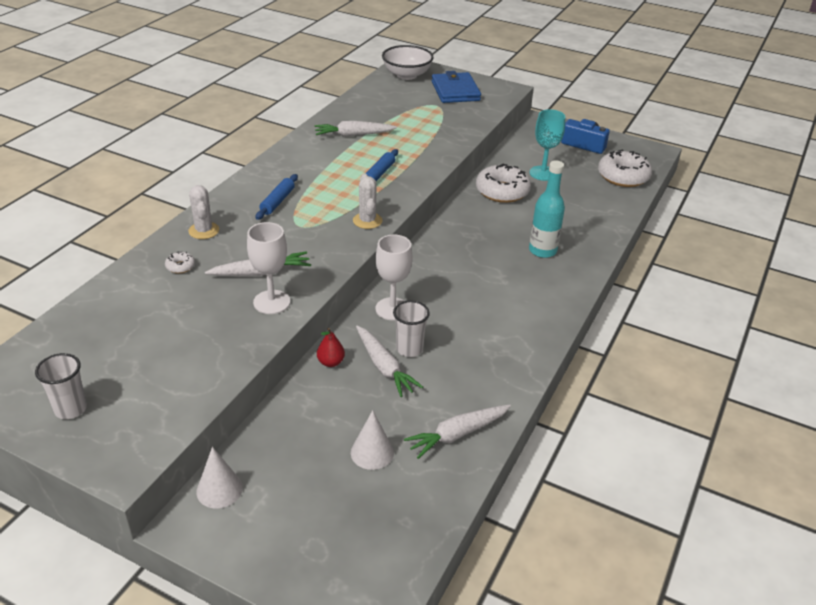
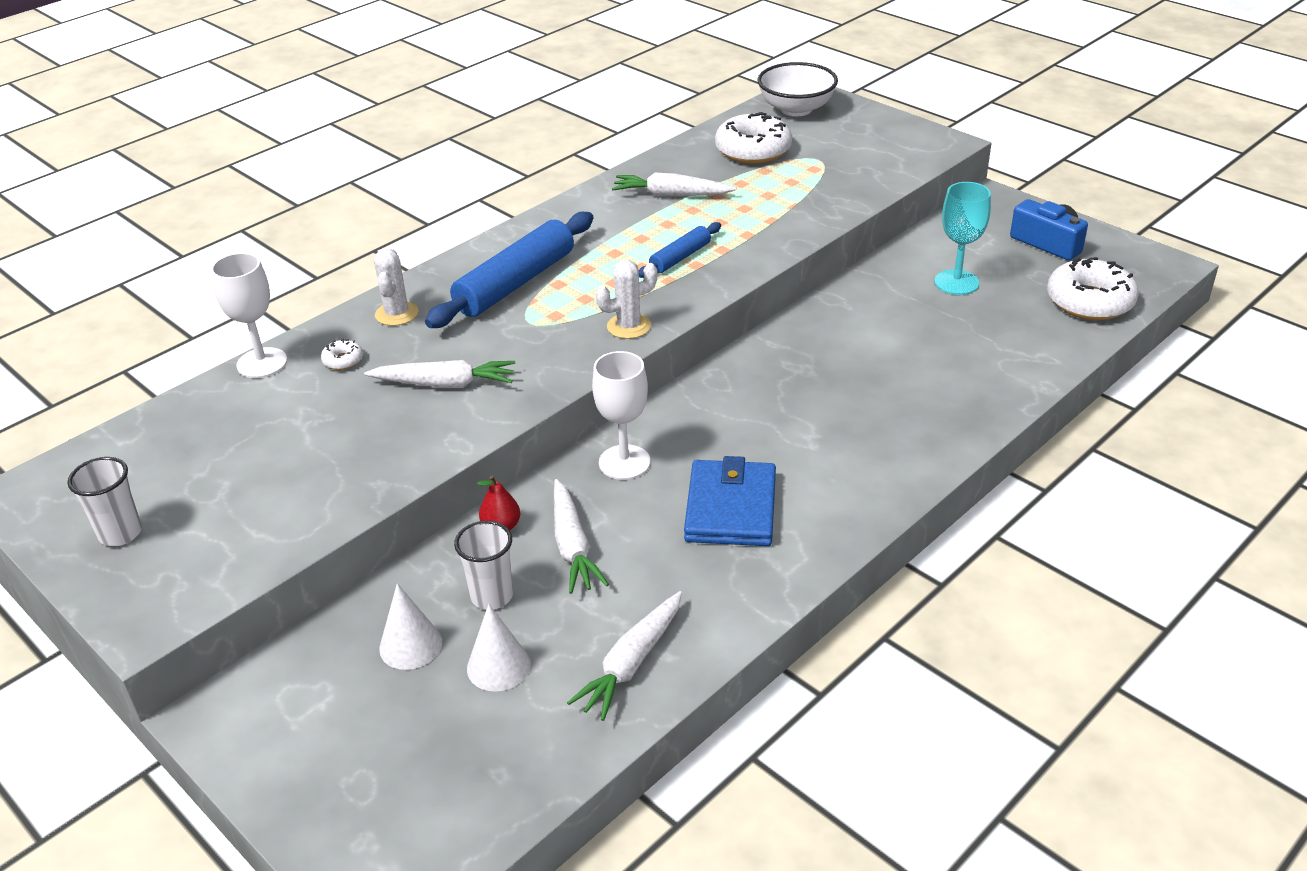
camera: 20 degrees right, 0 degrees up
(219, 489) = (275, 677): white cone -> white cone (410, 645)
(271, 302) = (439, 427): white goblet -> white goblet (262, 363)
(277, 202) = (515, 283): blue rolling pin -> blue rolling pin, size x1.91
(367, 221) = (629, 326): white cactus -> white cactus turned 60 degrees clockwise
(409, 349) = (621, 525): white cup -> white cup (492, 596)
(455, 91) = (860, 139): blue wallet -> blue wallet (731, 508)
(457, 434) = (631, 663): white carrot -> white carrot turned 45 degrees counterclockwise
(502, 191) = (876, 304): white donut -> white donut (753, 150)
(542, 251) = (896, 405): turquoise bottle -> none

